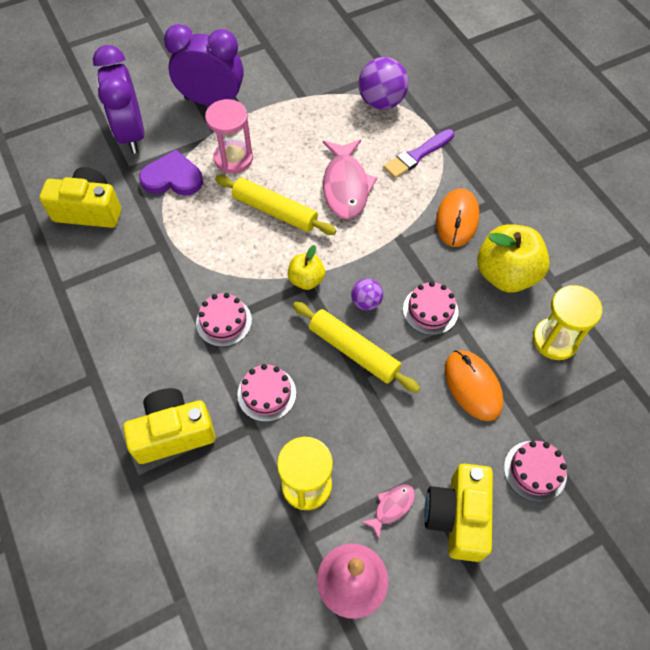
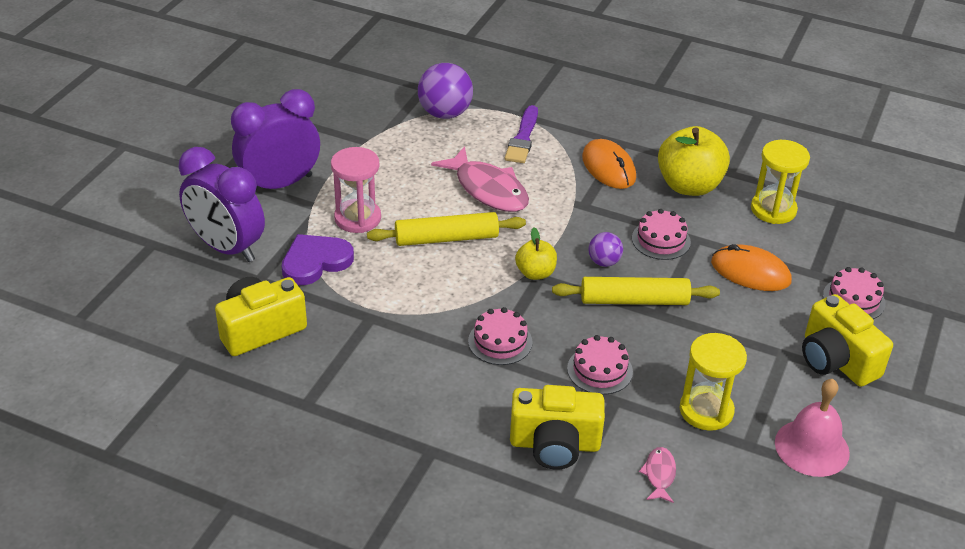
camera: 40 degrees left, 20 degrees down
(173, 433) = (554, 444): yellow camera -> yellow camera turned 120 degrees counterclockwise
(391, 507) = (785, 384): pink fish -> pink fish (659, 474)

